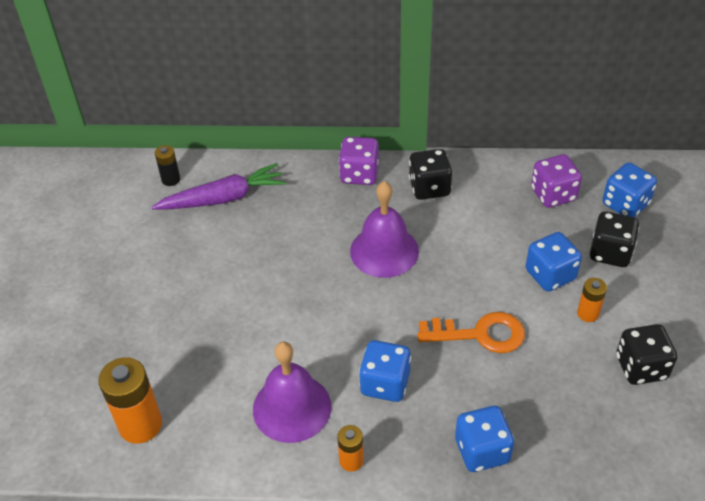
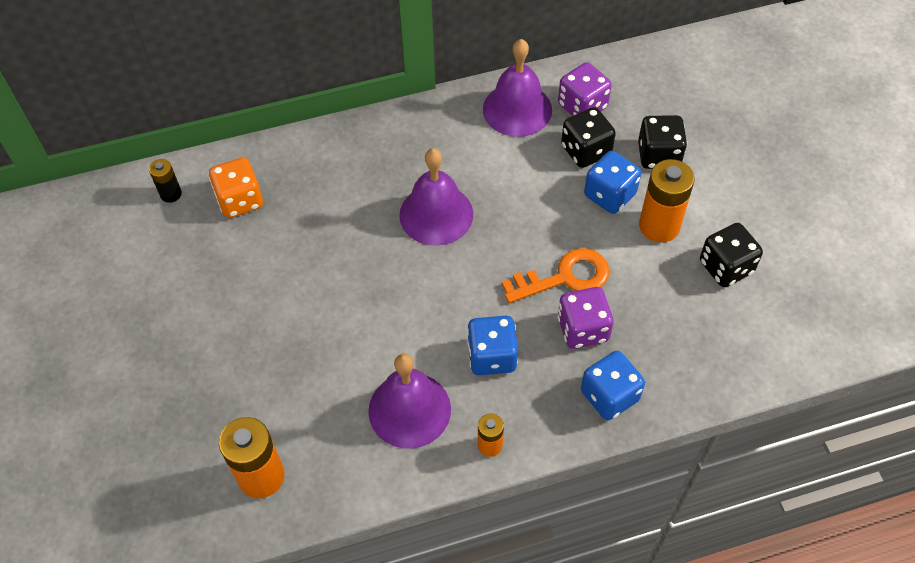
camera: 20 degrees left, 10 degrees up
(223, 198) = (240, 200): purple carrot -> orange dice
(359, 174) = (376, 134): purple dice -> purple dice (583, 329)
(429, 188) = (455, 131): black dice -> black dice (586, 151)
(492, 183) = (517, 109): none -> purple bell
(588, 313) = (659, 226): orange battery -> orange battery, size x1.85
(625, 204) = (655, 98): blue dice -> none

